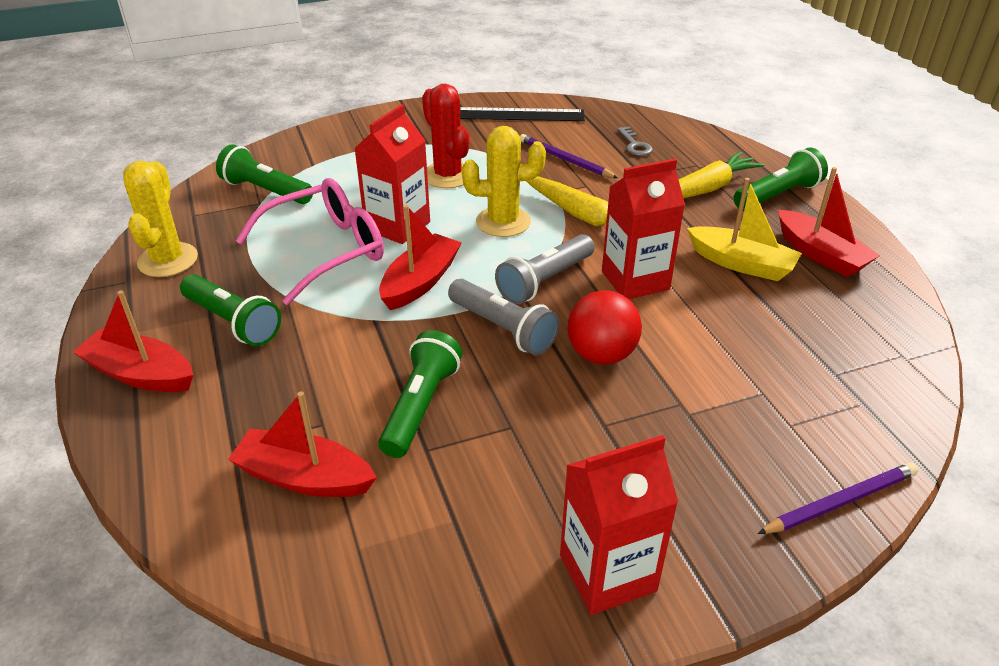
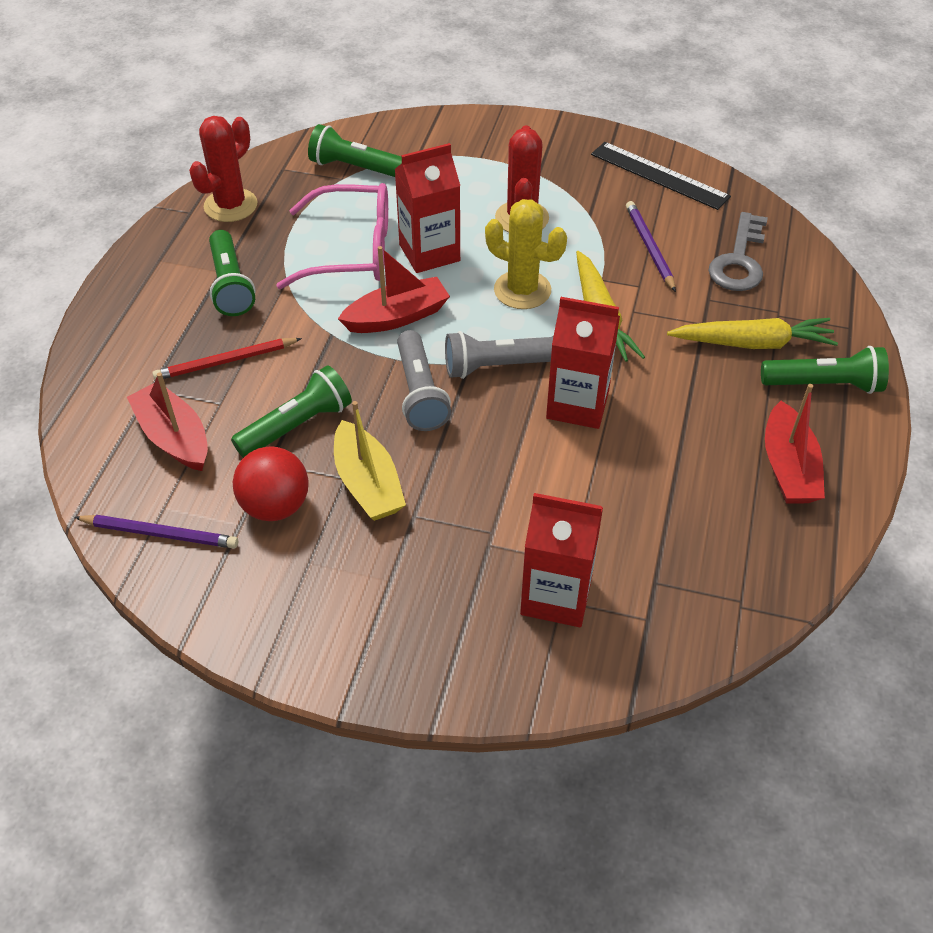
camera: 35 degrees right, 10 degrees up
(140, 374) = (138, 299): red boat -> none
(168, 260) = (230, 205): yellow cactus -> red cactus
(265, 191) = (356, 168): green flashlight -> green flashlight turned 45 degrees counterclockwise
(292, 386) = (225, 362): none -> red pencil
(601, 354) = (474, 457): red ball -> red ball (275, 506)
(607, 573) = (301, 622): red carton -> red carton (556, 596)
(634, 145) = (739, 260): grey key -> grey key, size x1.78
(741, 263) = (696, 437): yellow boat -> yellow boat (368, 484)
(840, 501) = (527, 680): purple pencil -> purple pencil (160, 533)

